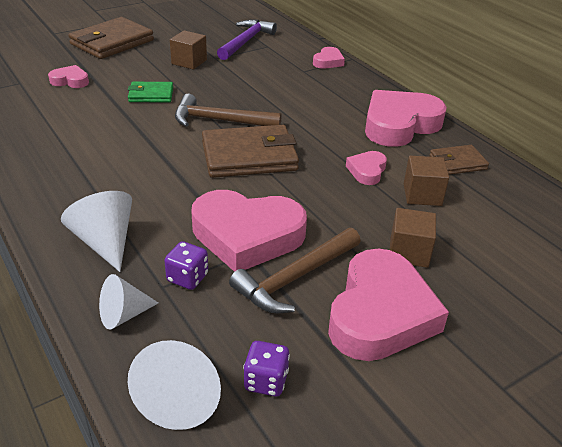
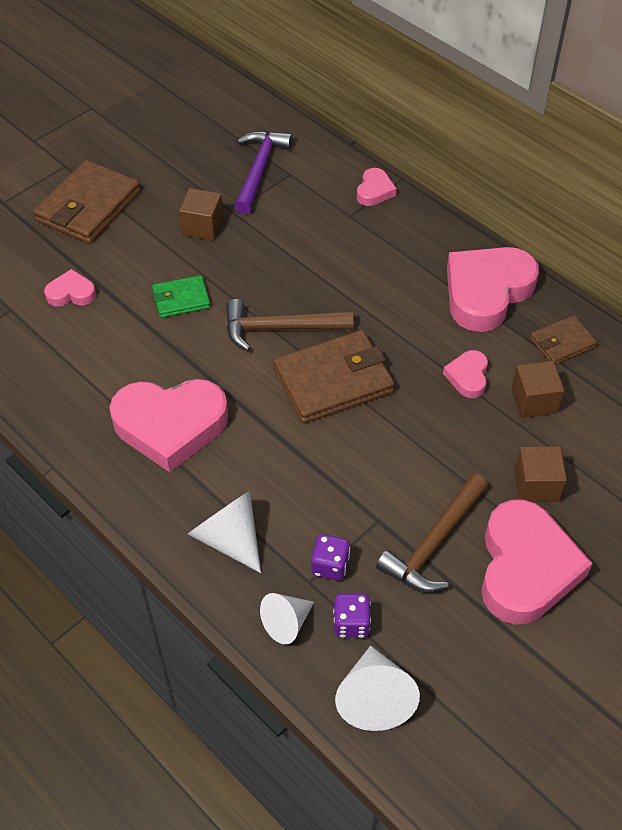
camera: 10 degrees left, 15 degrees up
(247, 236) = (369, 498): pink heart -> pink heart (170, 426)
(266, 381) = (442, 665): purple dice -> purple dice (351, 623)

